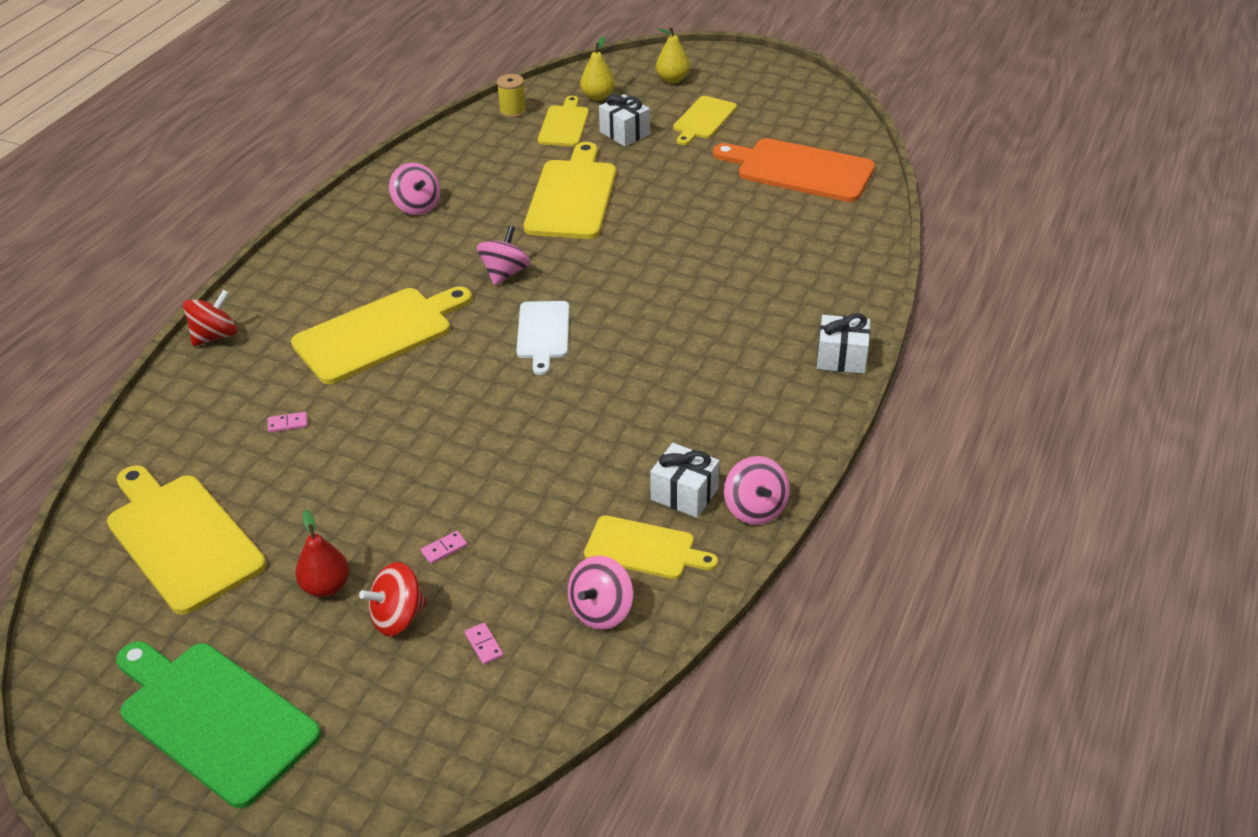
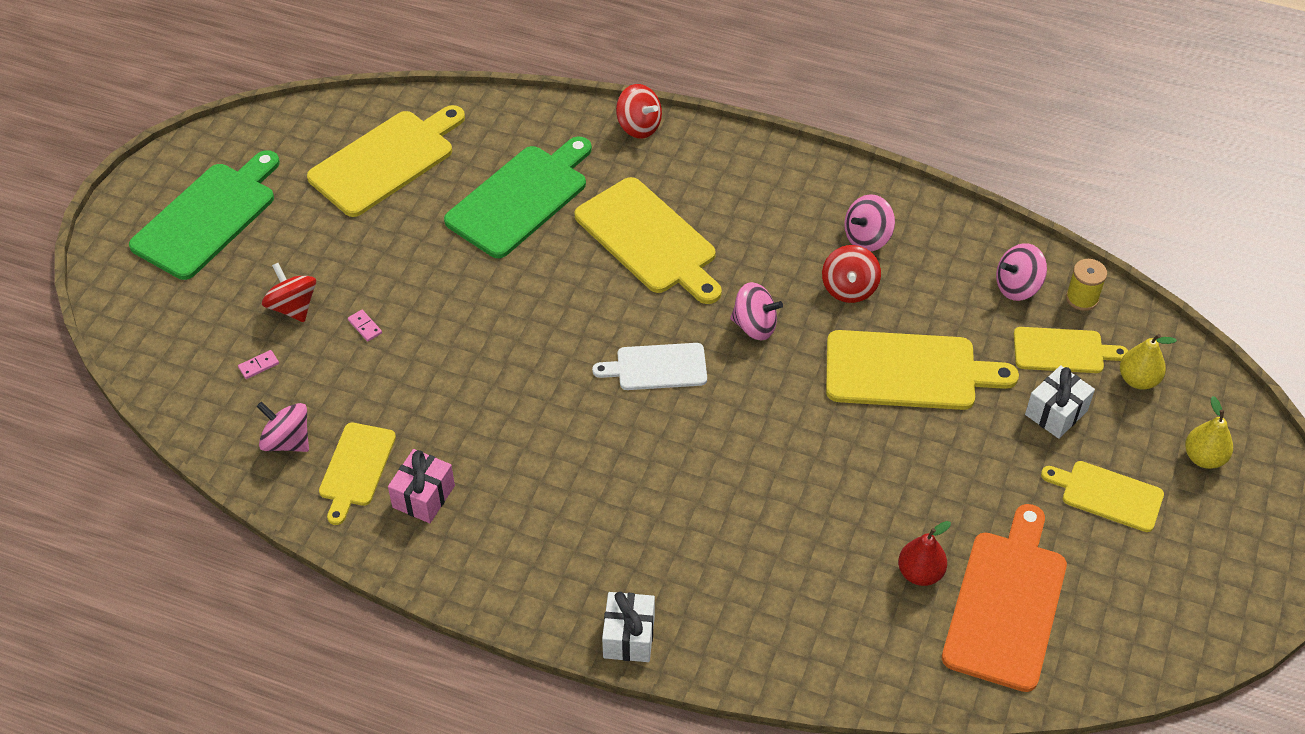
camera: 85 degrees right, 10 degrees up
(288, 424) = (520, 198): pink domino -> green cutting board
(326, 586) = (329, 257): red pear -> red pear (920, 573)
(473, 219) = (849, 288): none -> red spinning top
(684, 494) = (423, 496): white gift -> pink gift
(755, 509) = (402, 554): pink spinning top -> pink spinning top (1017, 287)

